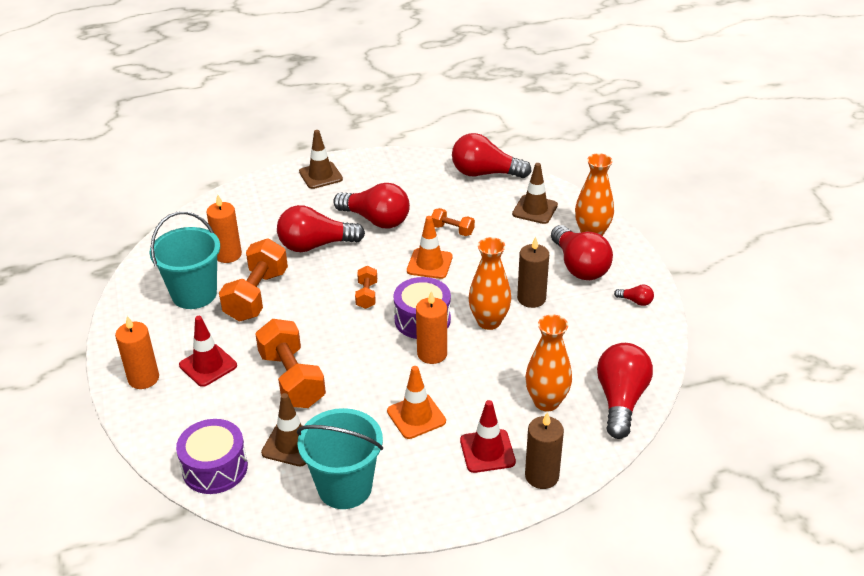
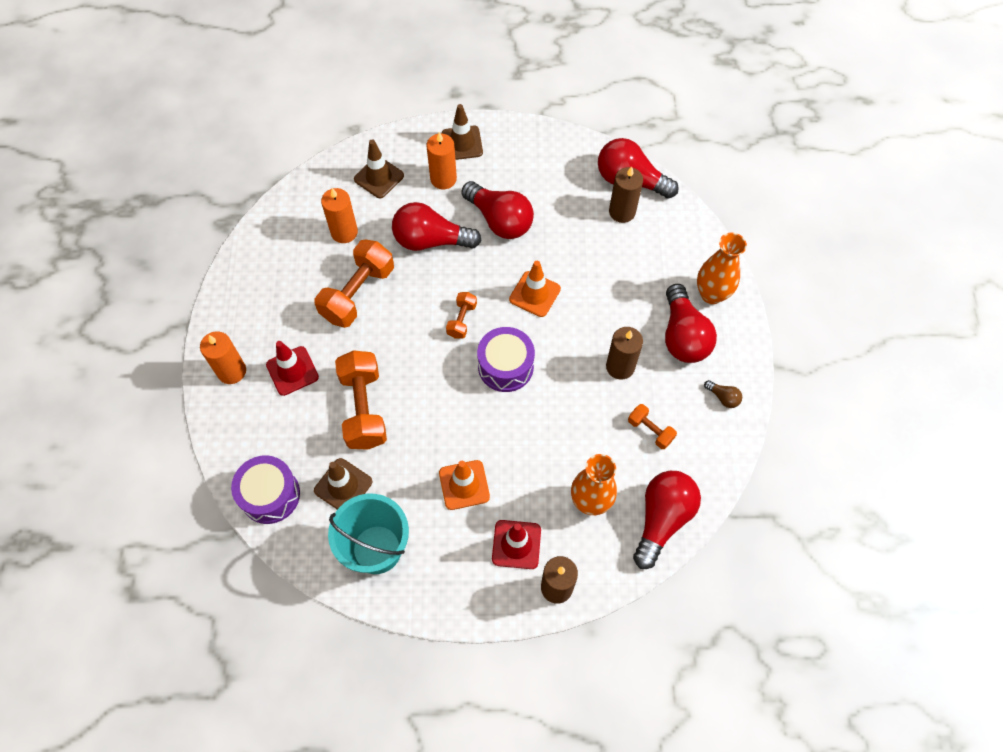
camera: 15 degrees right, 25 degrees up
(194, 294) = (300, 276): turquoise bucket -> none
(432, 354) = (501, 412): orange candle -> orange candle (443, 179)
(452, 230) = (571, 253): orange dumbbell -> orange dumbbell (650, 430)
(486, 195) = (622, 212): none -> brown candle
(489, 322) = (569, 386): orange vase -> none
(535, 209) = (664, 245): brown traffic cone -> brown traffic cone (379, 177)
(636, 301) = (723, 397): red light bulb -> brown light bulb

